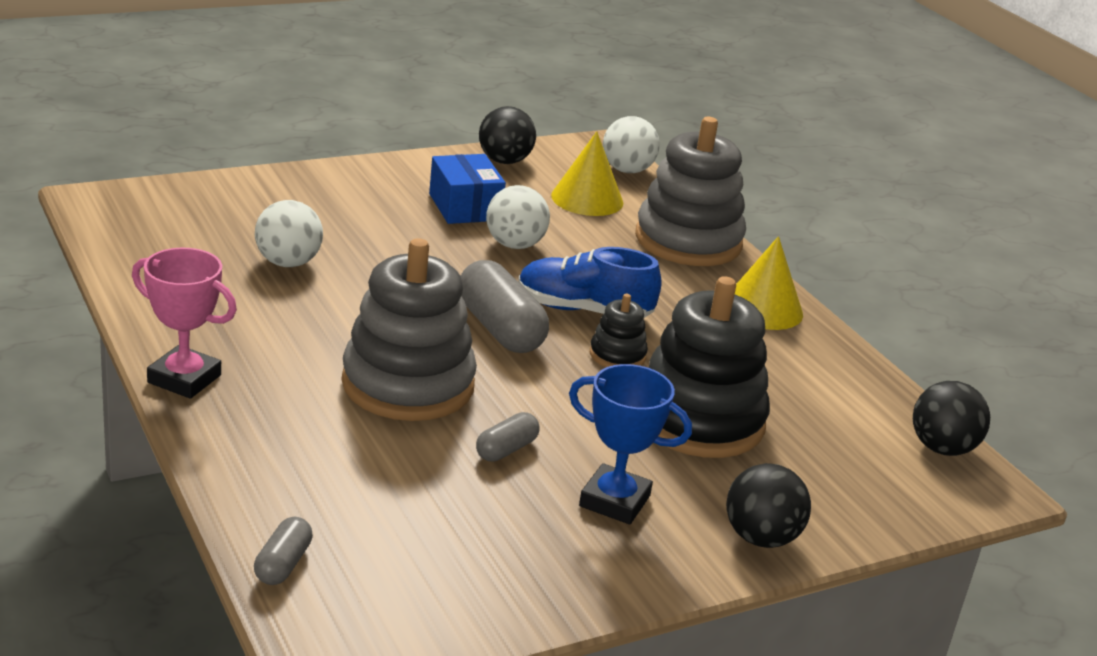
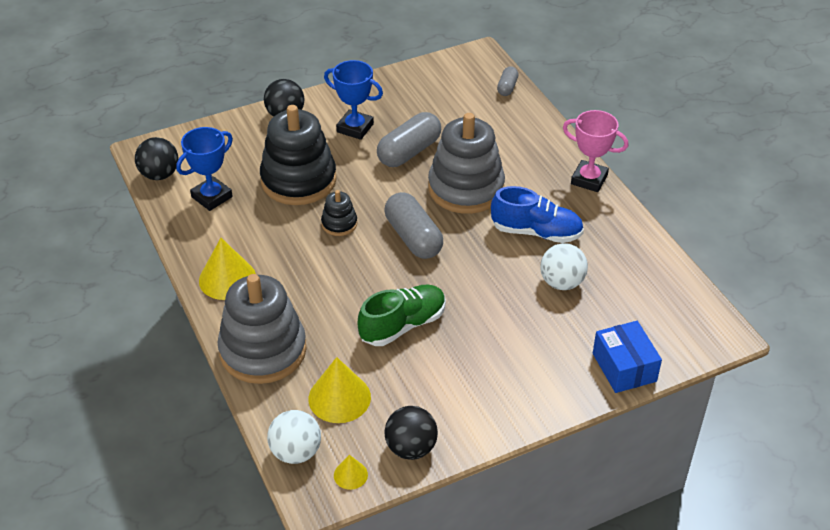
camera: 175 degrees left, 15 degrees up
(465, 207) = (443, 369): blue box -> blue box (624, 367)
(506, 449) = (409, 152): grey capsule -> grey capsule, size x1.91
(514, 245) = (403, 325): white ball -> green shoe
(567, 152) = (350, 475): none -> yellow cone
(583, 310) = (357, 261): blue shoe -> blue shoe (536, 232)
(835, 408) = (212, 197): none -> blue trophy

